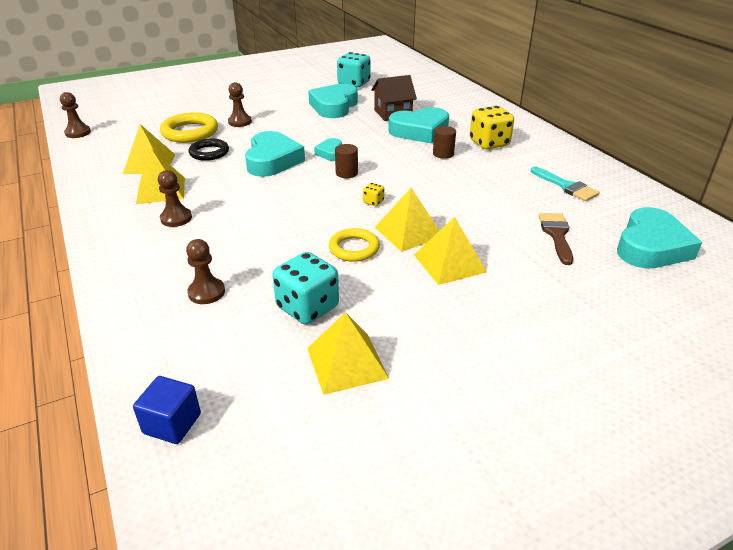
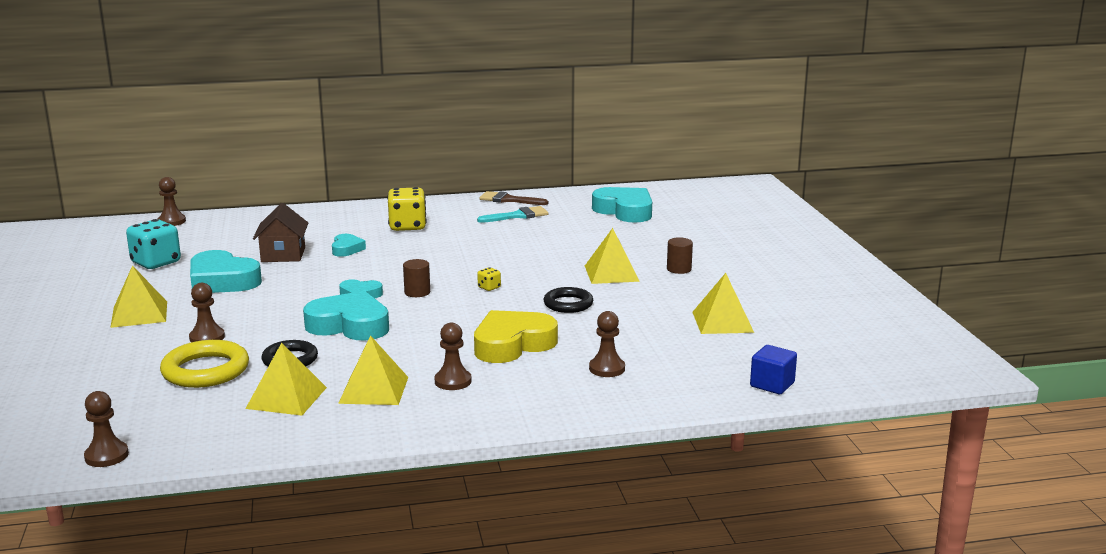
camera: 75 degrees left, 15 degrees down
(252, 233) = (512, 344): none -> yellow heart
(307, 307) = (649, 329): turquoise dice -> none
(354, 248) = (568, 304): yellow ring -> black ring
(408, 232) = (554, 281): yellow pyramid -> yellow pyramid (139, 314)
(420, 131) = (346, 249): turquoise heart -> turquoise heart, size x0.53
(428, 72) = (172, 221): none -> brown pawn
(443, 154) = (412, 247): brown cylinder -> brown cylinder (679, 269)
(556, 235) = (592, 233): brown brush -> brown brush (509, 200)

